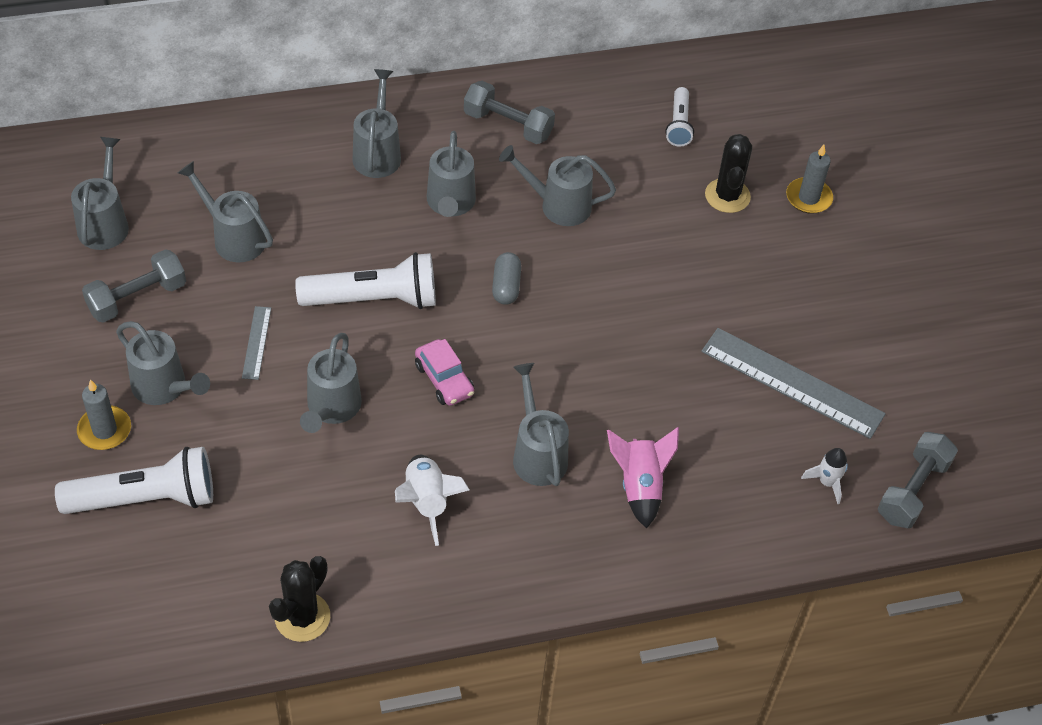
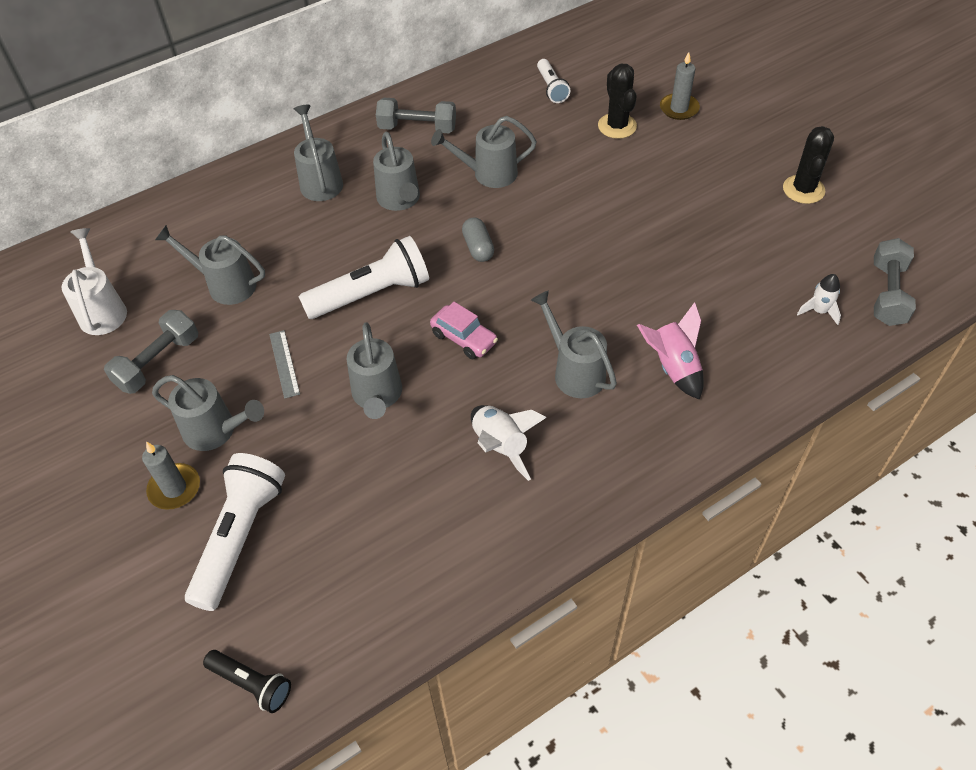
camera: 15 degrees left, 0 degrees up
(102, 634) = (251, 684): none -> black flashlight
(105, 222) = (102, 309): grey watering can -> white watering can
(145, 498) = (239, 537): white flashlight -> white flashlight turned 45 degrees counterclockwise
(302, 617) = (438, 592): black cactus -> black cactus (803, 189)
(792, 383) = (746, 245): grey ruler -> none

